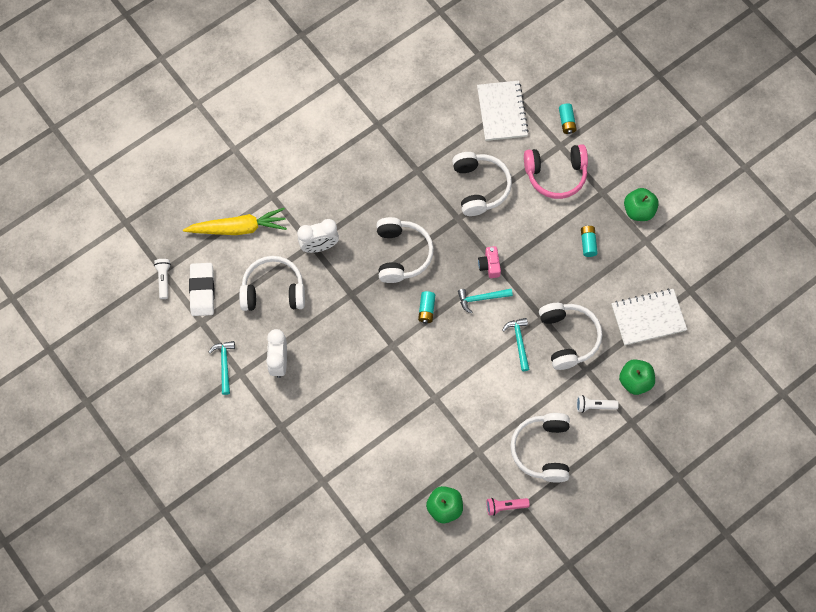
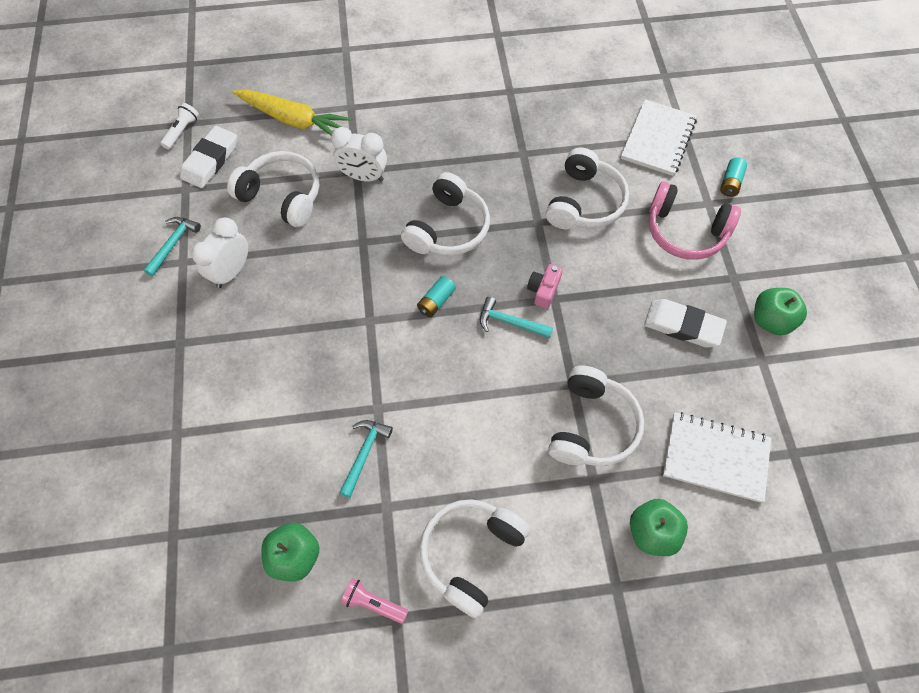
camera: 30 degrees right, 5 degrees down
(519, 342) = (525, 397): turquoise hammer -> turquoise hammer (364, 454)
(588, 243) = (683, 326): turquoise battery -> white eraser
(594, 406) = (576, 534): white flashlight -> none

